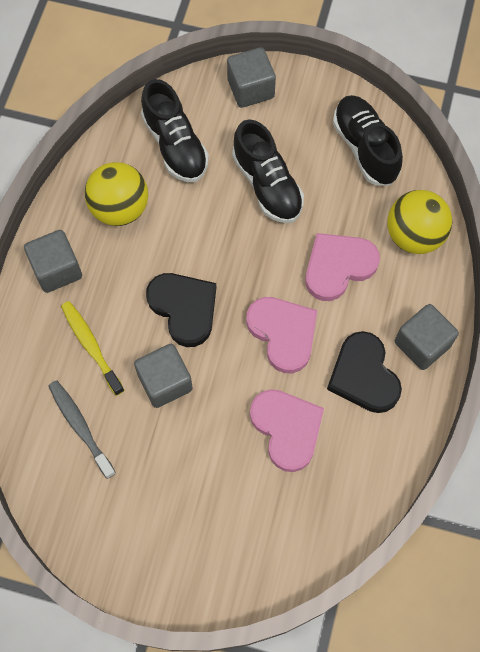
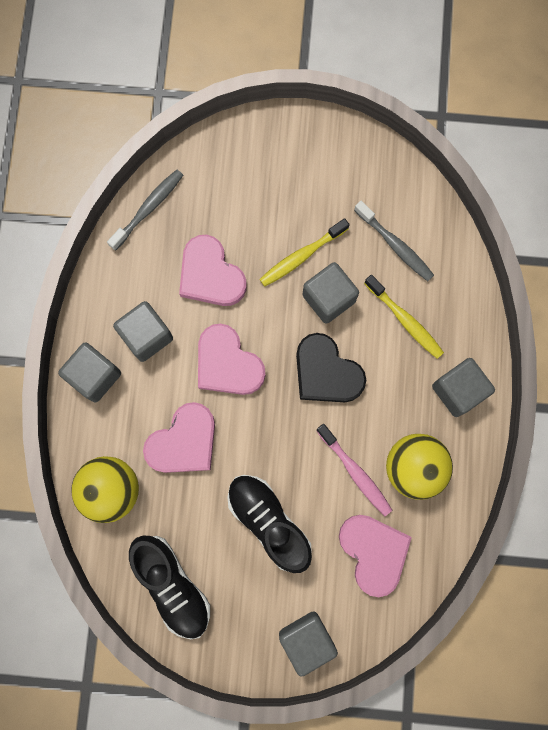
camera: 170 degrees right, 10 degrees up
(175, 145) = (373, 552): black shoe -> pink heart
(176, 213) = (355, 472): none -> pink toothbrush
(184, 432) = (301, 256): none -> yellow toothbrush
(346, 517) = (148, 208): none -> grey toothbrush
(363, 375) = (147, 336): black heart -> grey cube

